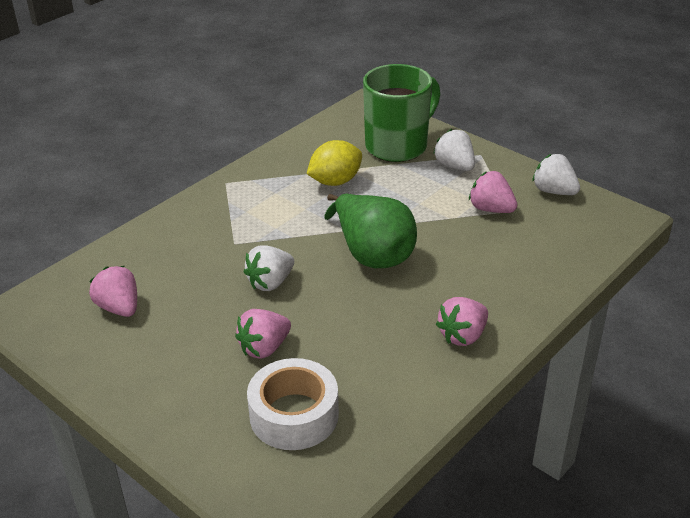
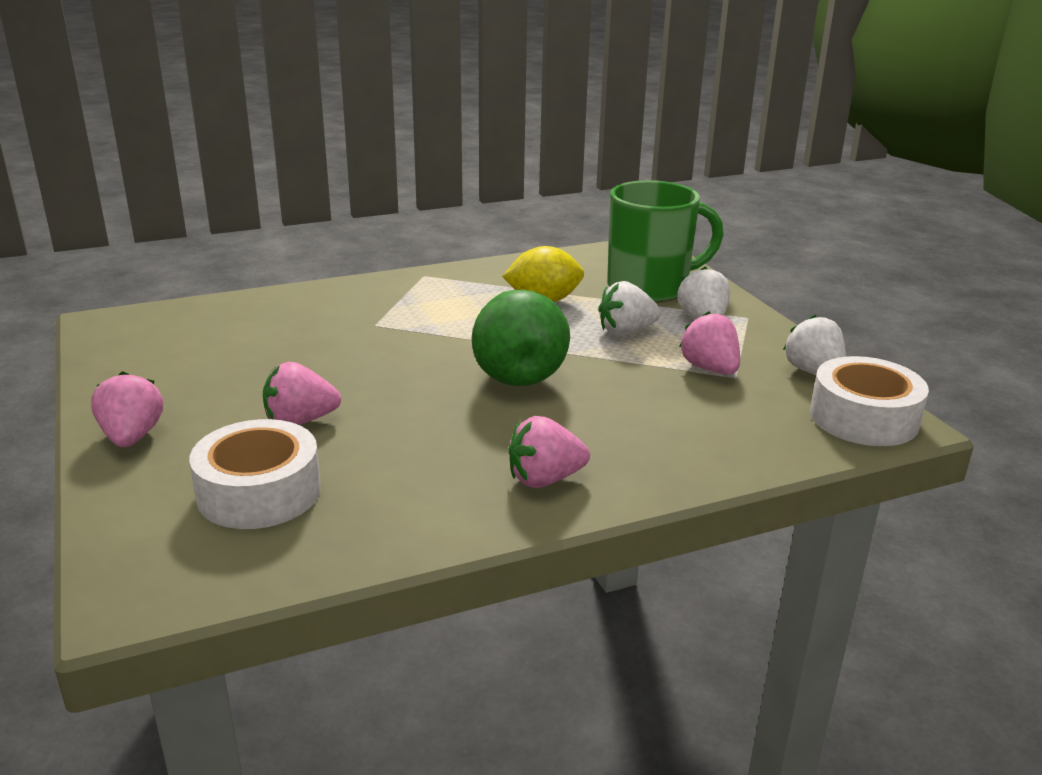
camera: 25 degrees right, 10 degrees down
(119, 308) = (199, 345): pink strawberry -> pink strawberry (132, 437)
(270, 282) = (374, 366): white strawberry -> white strawberry (626, 332)
(606, 219) = (863, 418): none -> white tape

